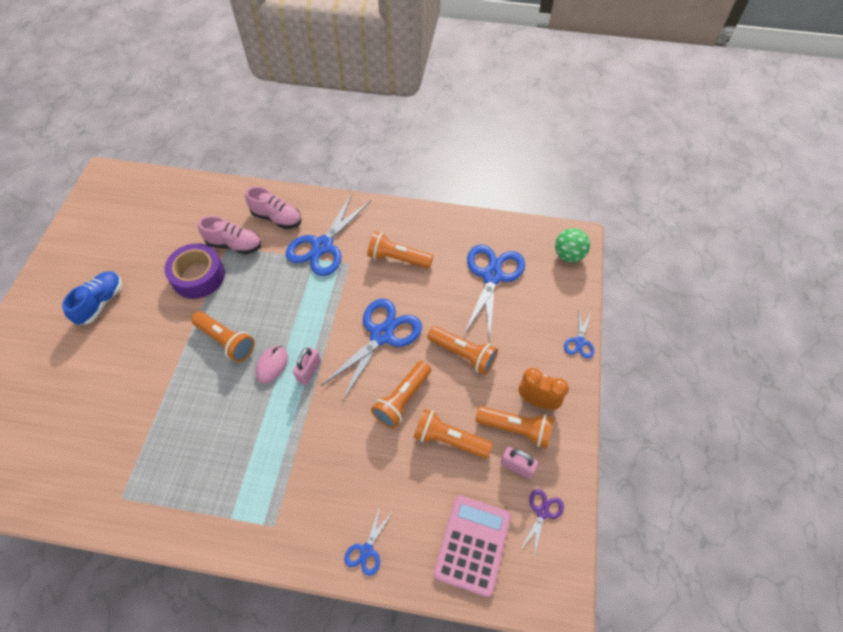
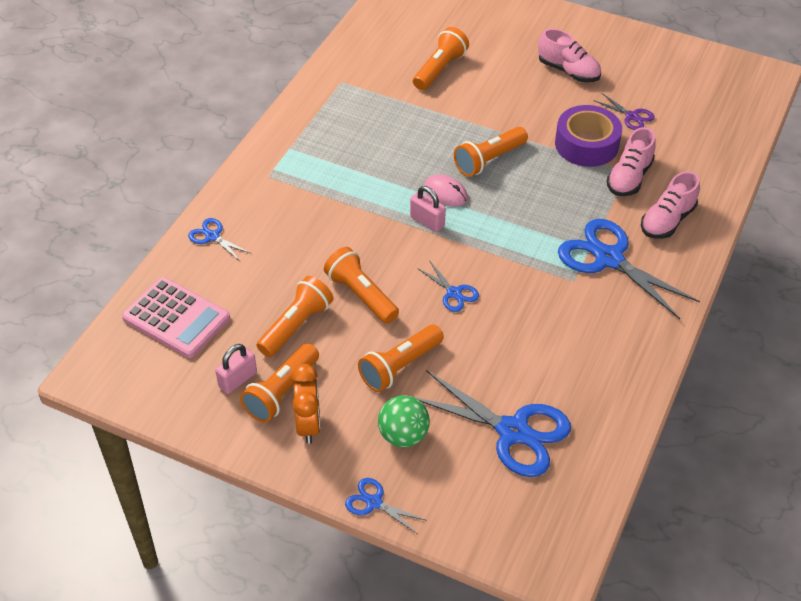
camera: 105 degrees right, 10 degrees down
(101, 303) = (568, 71): blue shoe -> pink shoe
(382, 335) = (454, 293): blue scissors -> blue scissors, size x0.48
(398, 258) = (569, 332): orange flashlight -> orange flashlight (439, 69)
(537, 401) = (308, 425): orange clock -> orange clock turned 45 degrees counterclockwise
(542, 512) = (178, 388): purple scissors -> purple scissors (632, 116)
(568, 255) = (527, 543): green ball -> green ball (403, 435)

